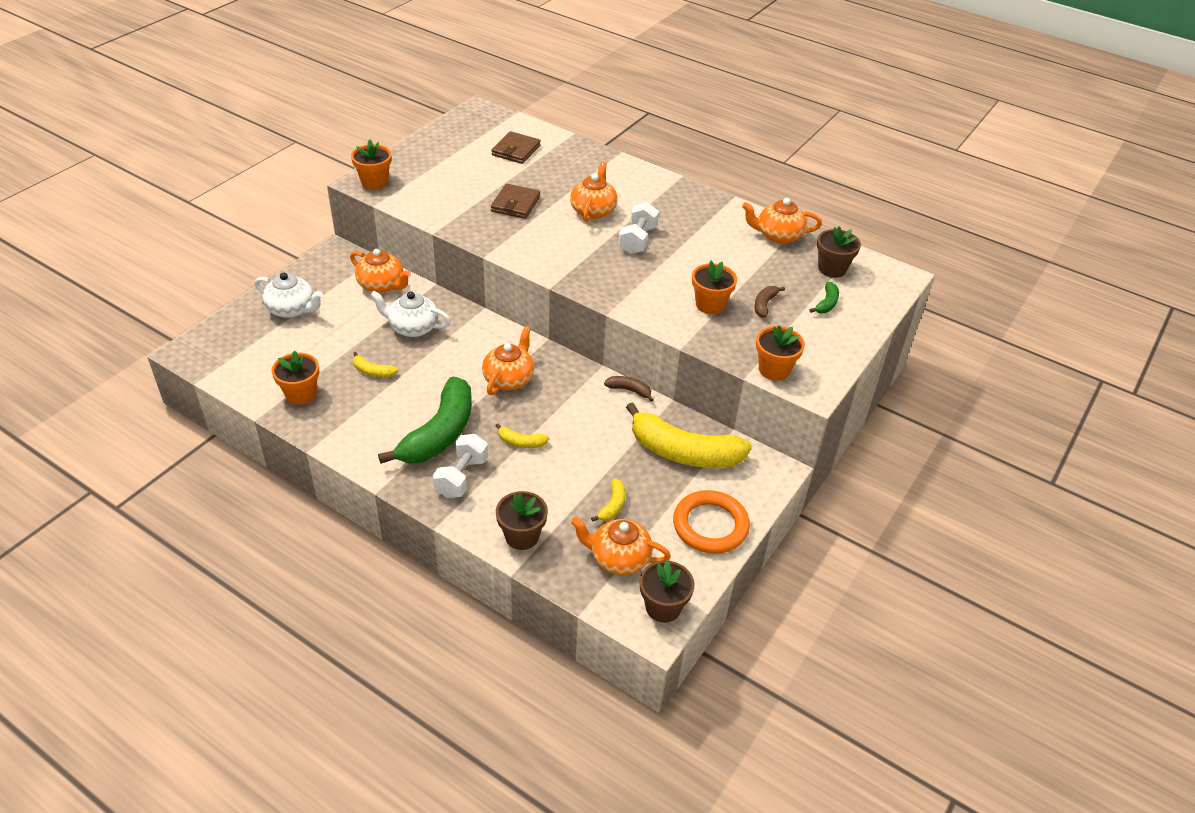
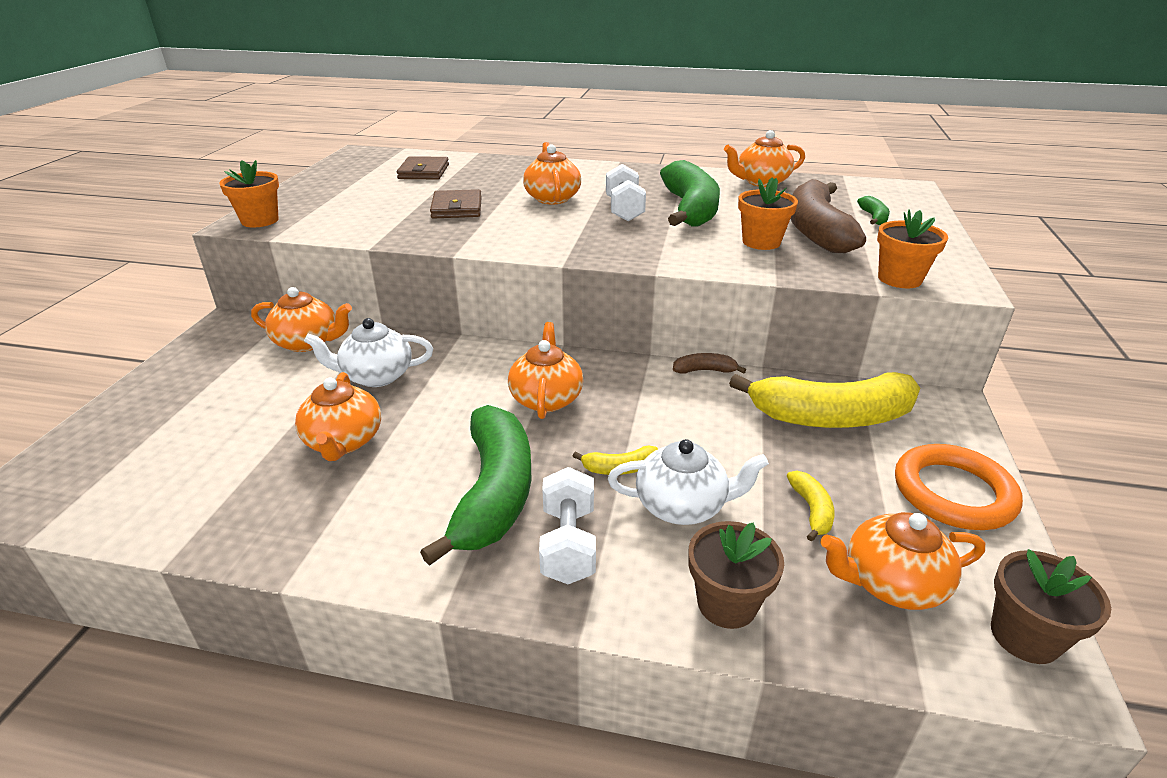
camera: 20 degrees left, 10 degrees down
(292, 309) = (181, 398): white teapot -> white teapot (682, 506)
(301, 394) = (235, 504): orange flower pot -> none
(373, 371) = (344, 441): yellow banana -> orange teapot
(689, 253) = (690, 209): none -> green banana
(764, 305) = (816, 230): brown banana -> brown banana, size x2.37
(832, 269) = (842, 194): brown flower pot -> none

